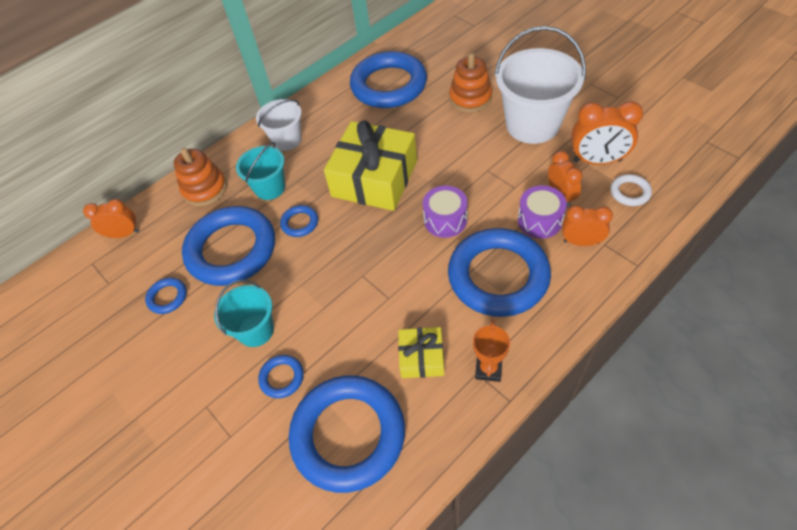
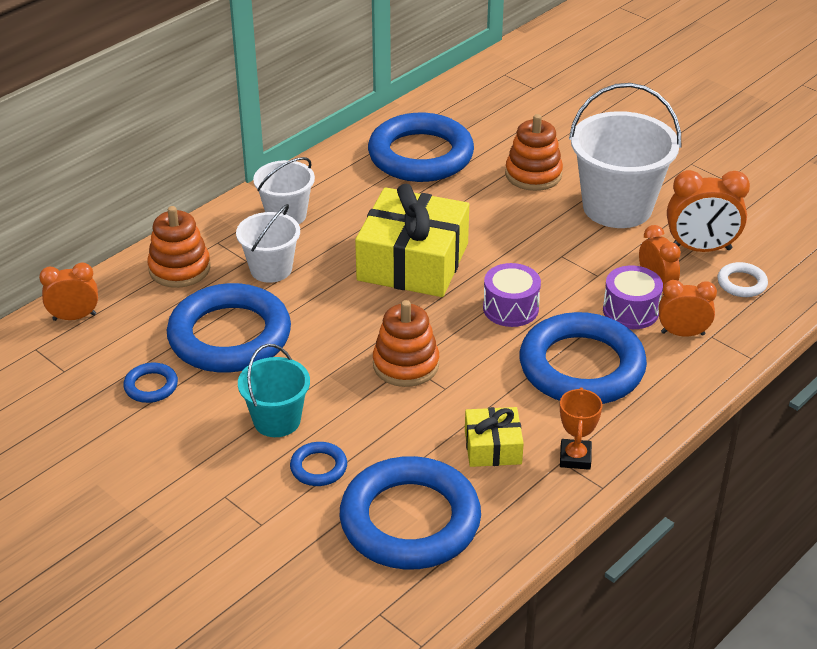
camera: 10 degrees left, 15 degrees down
(270, 188) = (271, 269): turquoise bucket -> white bucket
(300, 223) = (318, 308): blue ring -> none
(360, 275) = (406, 365): none -> orange stacking toy

